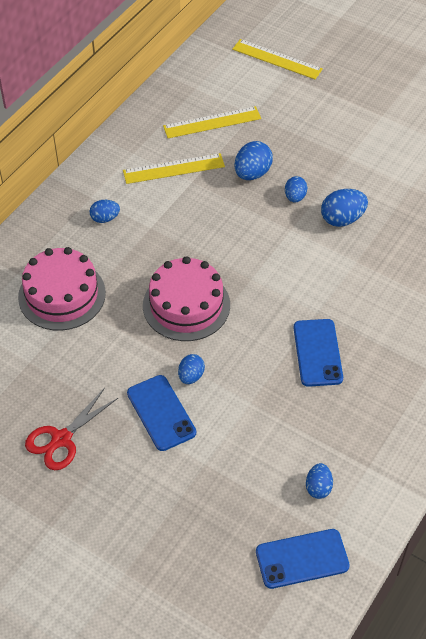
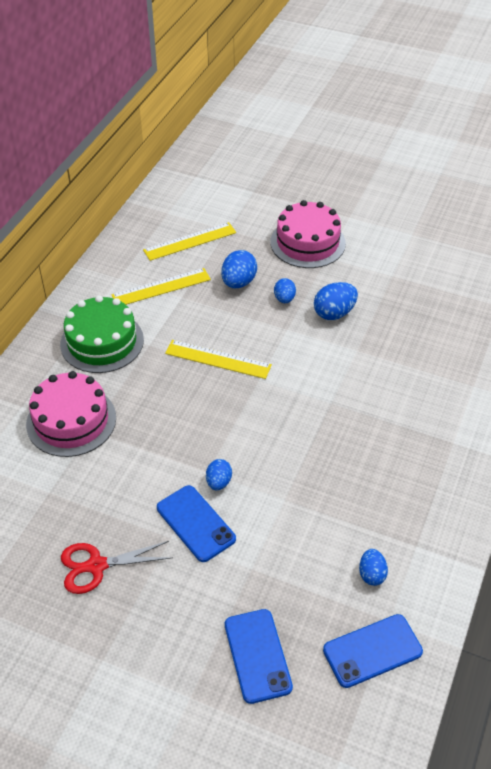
camera: 10 degrees left, 5 degrees down
(61, 439) = (97, 566): red scissors -> red scissors turned 45 degrees clockwise
(105, 218) = (102, 342): blue egg -> green cake
(186, 305) = (200, 413): pink cake -> pink cake (307, 242)
(277, 59) = (239, 179): yellow ruler -> yellow ruler (218, 359)
(317, 353) = (340, 441): blue phone -> blue phone (257, 655)

